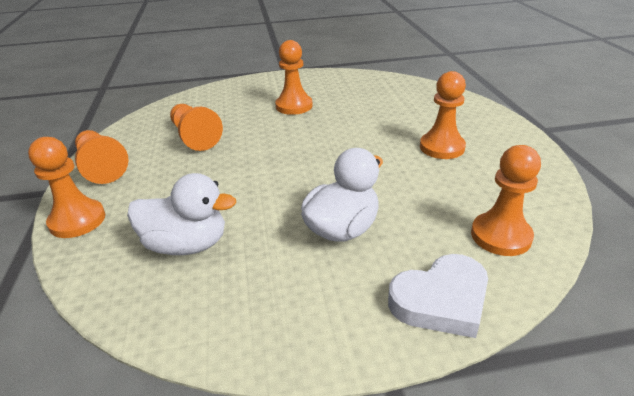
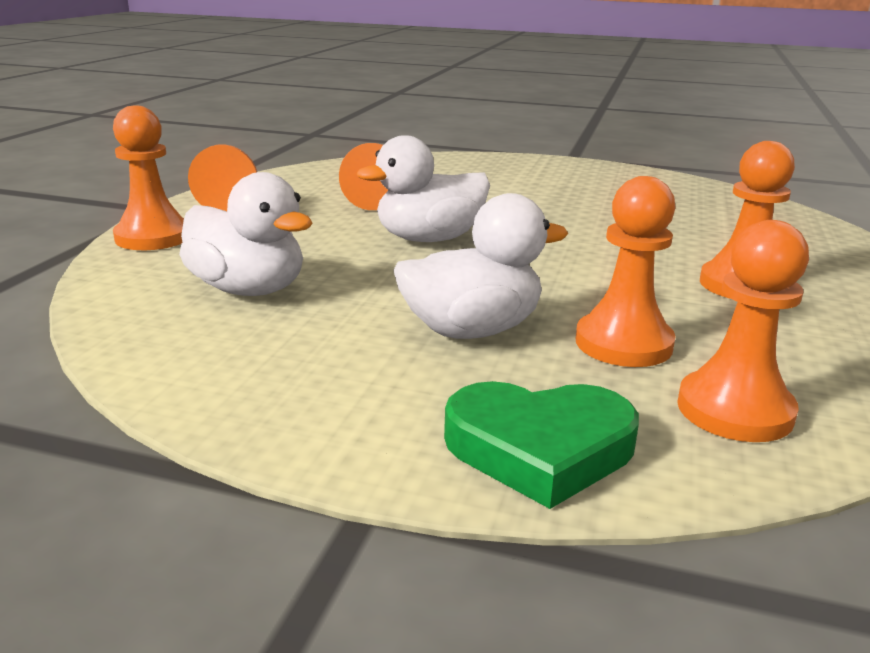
camera: 25 degrees right, 10 degrees down
(260, 164) = (429, 239): none -> white duck
(294, 106) = (543, 194): orange pawn -> orange pawn (623, 343)
(441, 300) = (540, 449): white heart -> green heart

